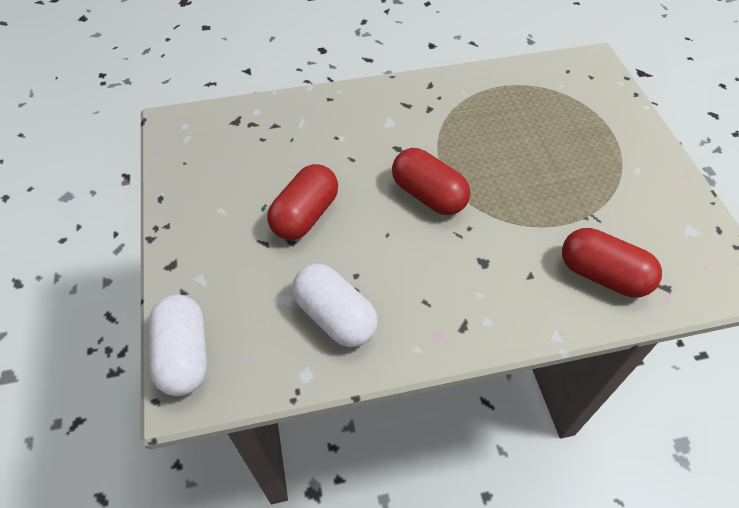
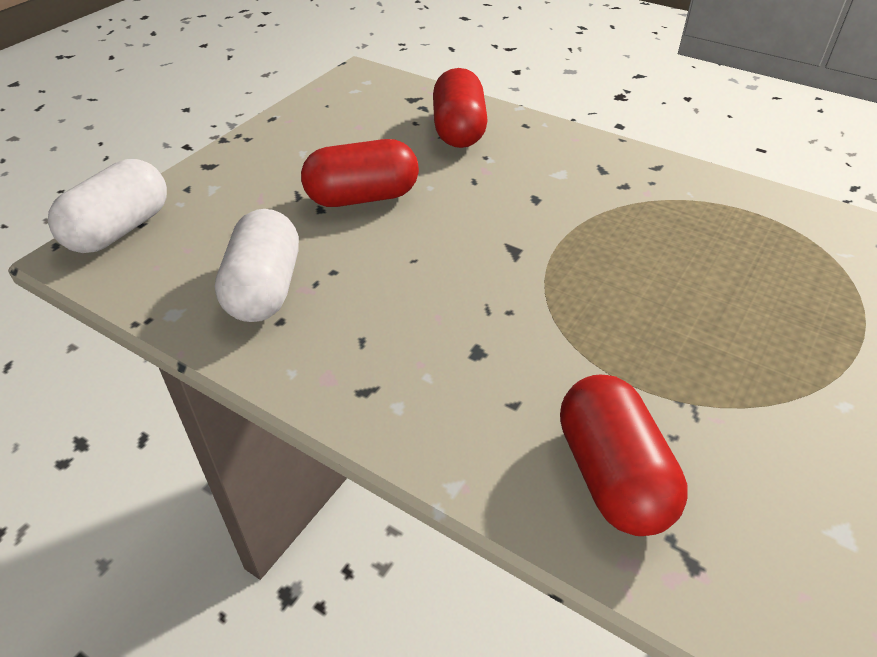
camera: 45 degrees right, 10 degrees down
(428, 195) = (507, 255): red capsule -> red capsule (459, 130)

